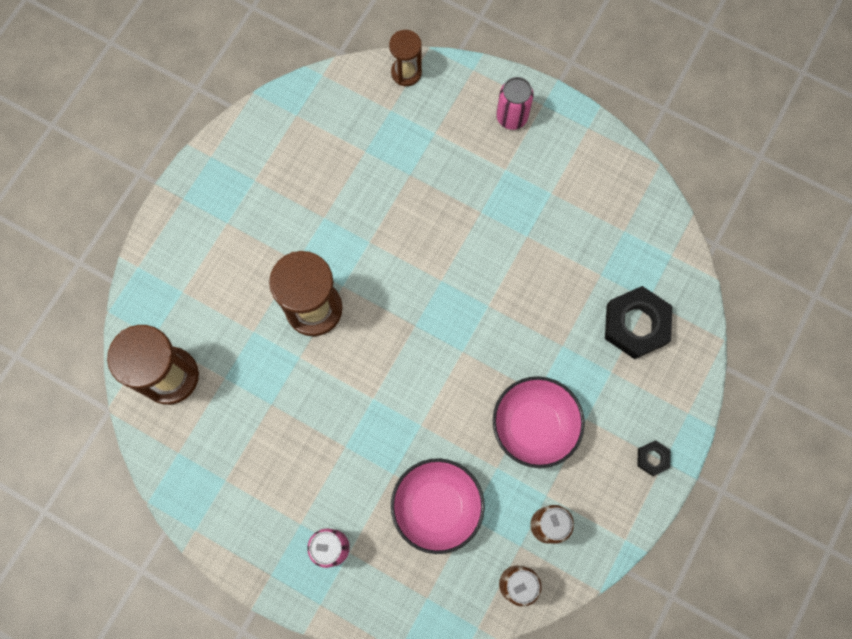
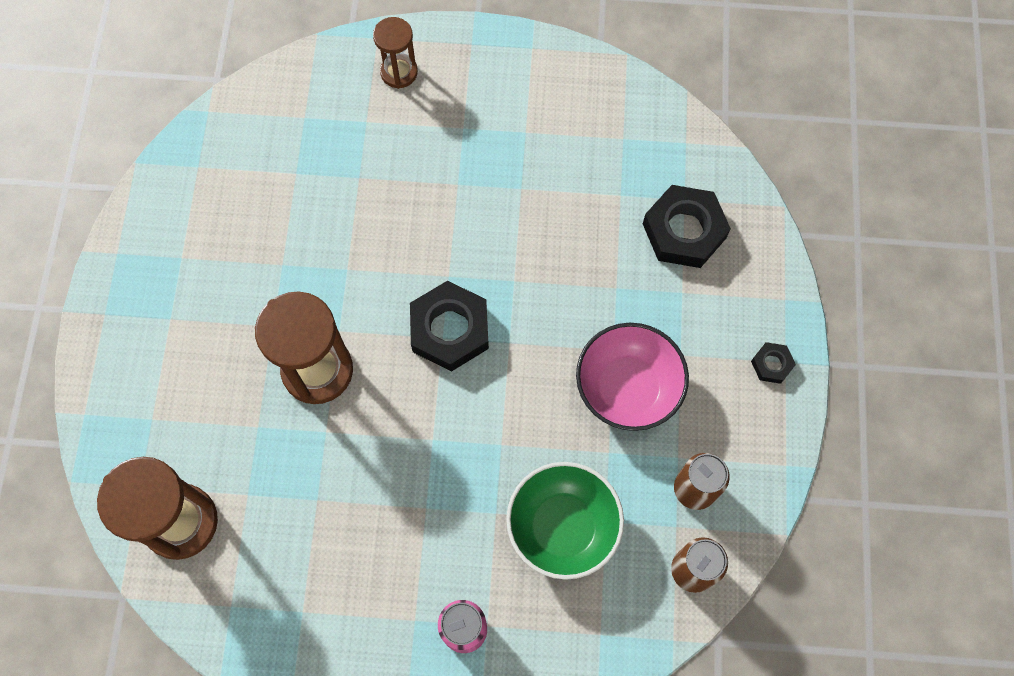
camera: 25 degrees left, 5 degrees down
(406, 72) = (303, 70): brown hourglass -> brown hourglass (399, 72)
(423, 321) = (450, 329): none -> black nut
(437, 507) = (562, 527): pink bowl -> green bowl
(511, 117) = (443, 70): pink can -> none

